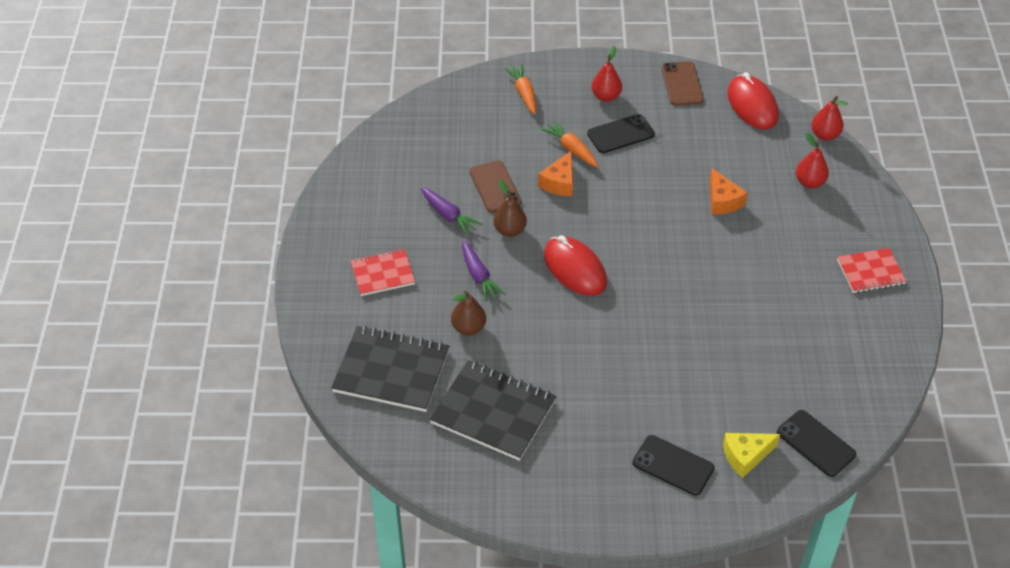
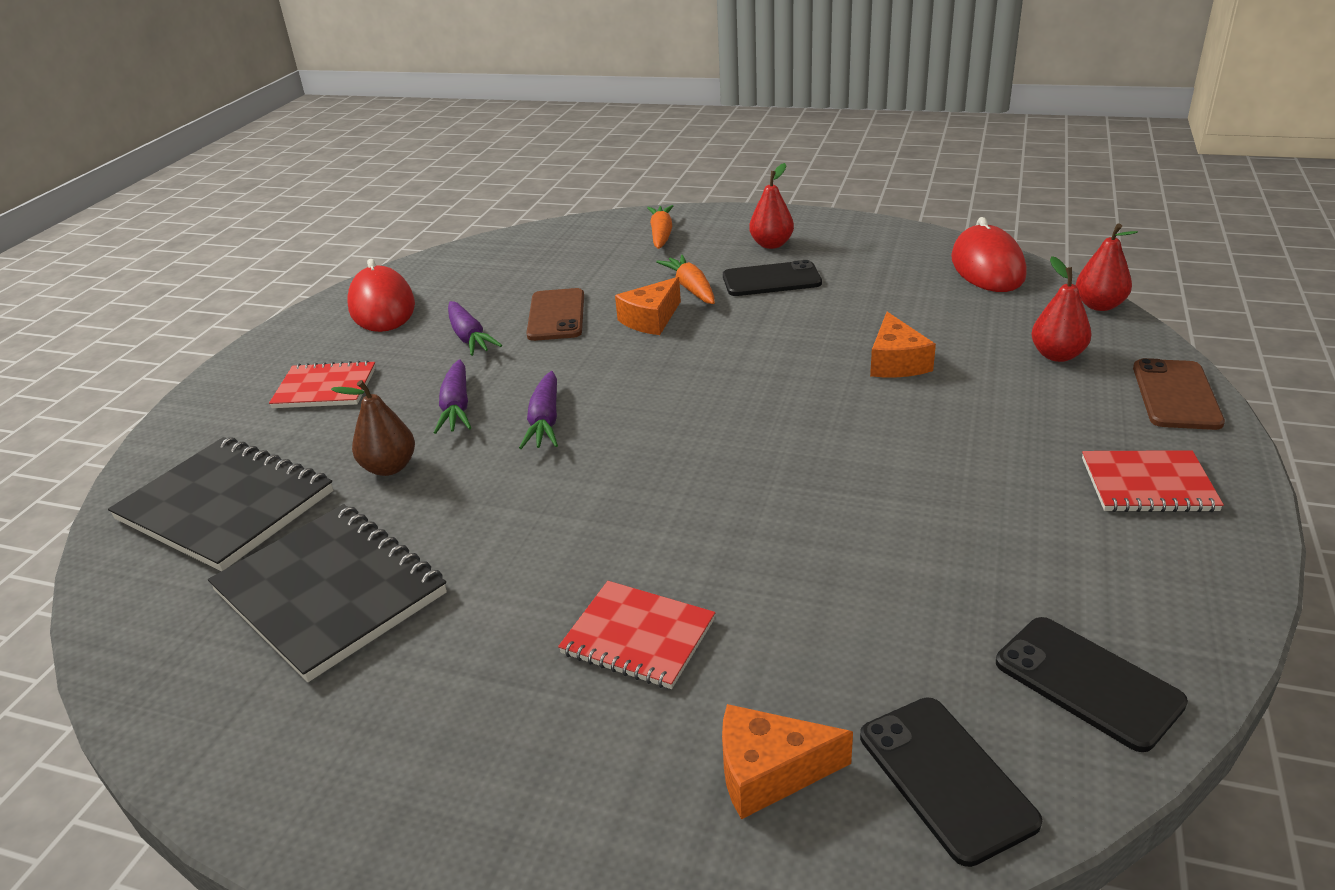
camera: 20 degrees right, 15 degrees down
(509, 230) = (542, 361): brown pear -> none
(539, 279) = (545, 421): none -> purple carrot
(575, 269) = (608, 416): red mouse -> red mouse (382, 307)
(661, 405) = (638, 637): none -> red notebook
(673, 465) = (599, 757): black phone -> black phone (1088, 682)
(682, 84) = (888, 241): brown phone -> brown phone (1176, 395)
(745, 456) = (769, 772): yellow cheese -> orange cheese

